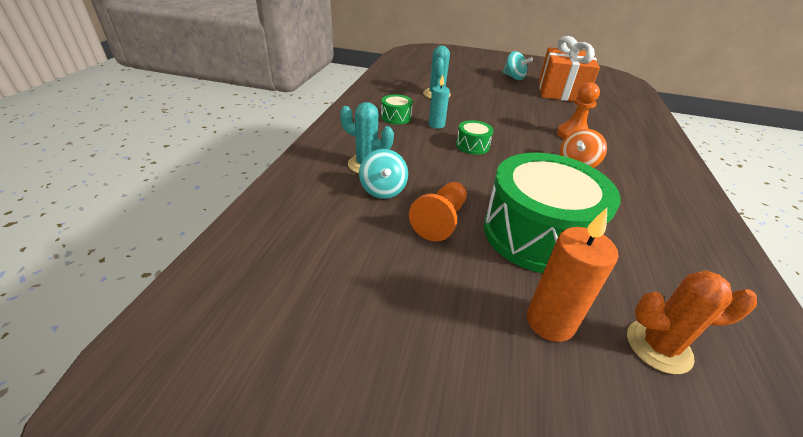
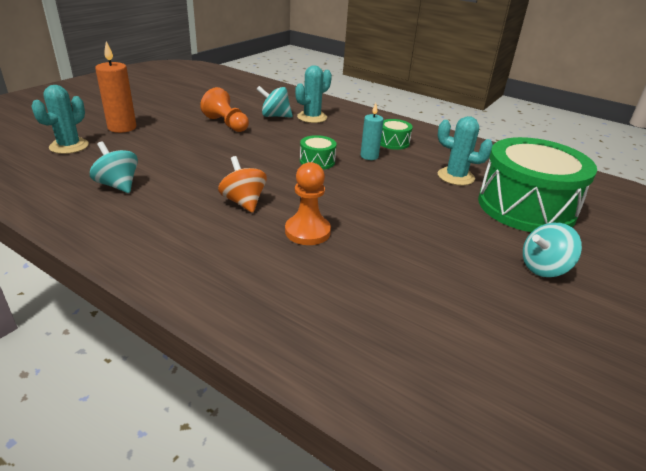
camera: 110 degrees right, 5 degrees down
(537, 234) = (180, 147): green drum -> green drum (526, 207)
(561, 91) = (473, 299): orange gift -> none
(652, 242) = (118, 185): none -> turquoise spinning top
(658, 346) = (69, 146): orange cactus -> turquoise cactus

